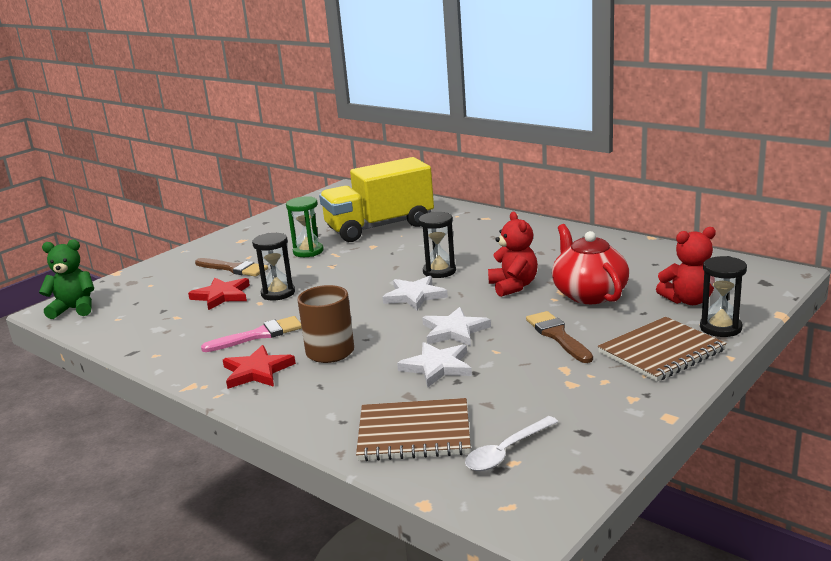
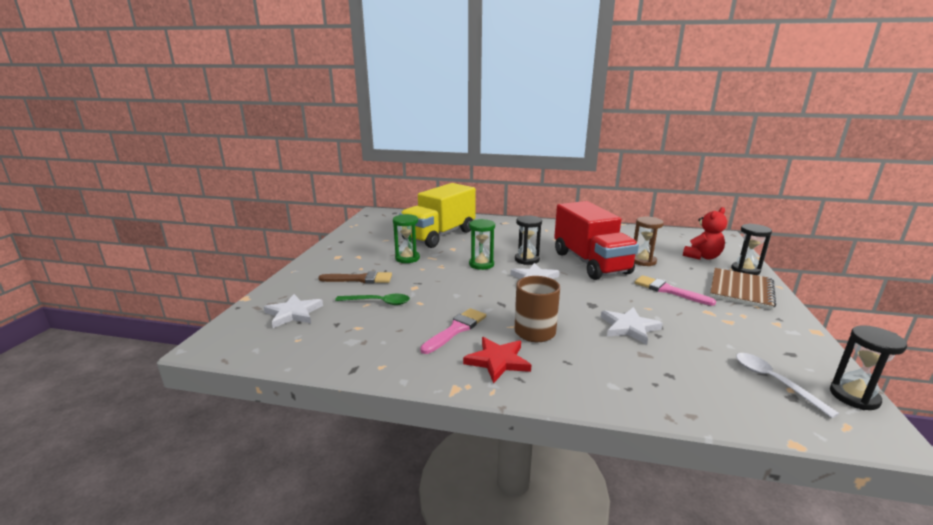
camera: 30 degrees left, 0 degrees up
(74, 309) = (237, 339): green teddy bear -> none
(222, 296) = (378, 302): red star -> green spoon
(278, 293) = (426, 293): black hourglass -> black hourglass (854, 396)
(378, 270) = (481, 264): none -> green hourglass
(414, 433) = (694, 384): brown notebook -> none
(454, 331) = (599, 299): white star -> white star (293, 313)
(506, 451) = (774, 381): white spoon -> white spoon turned 135 degrees clockwise
(513, 286) = (590, 263): red teddy bear -> red truck
(557, 336) = (668, 290): brown brush -> pink brush
(589, 294) = (643, 261): red teapot -> brown hourglass

